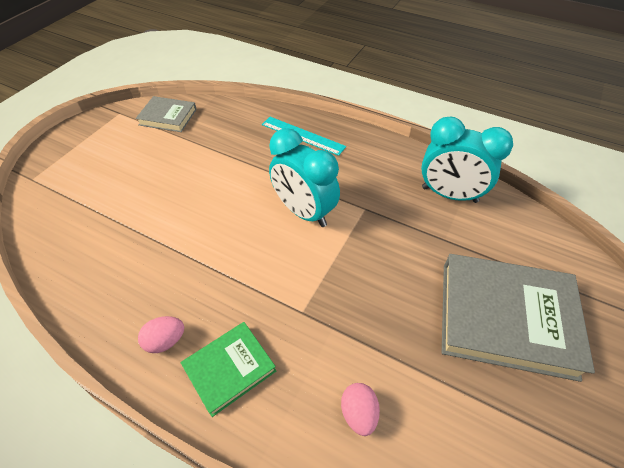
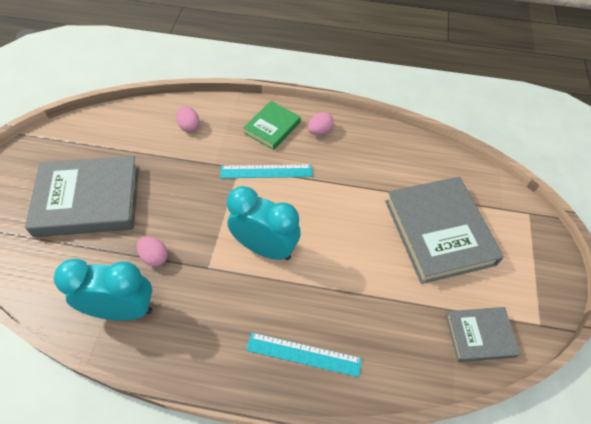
camera: 160 degrees right, 5 degrees up
(130, 184) = (439, 232): none -> grey book
(269, 297) = (266, 171): none -> turquoise ruler
(419, 231) = (154, 257): none -> pink egg

